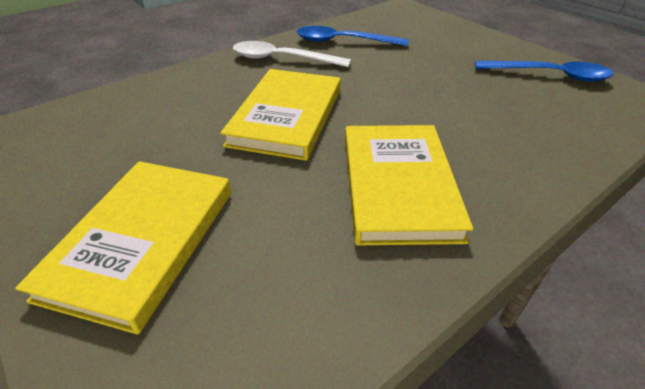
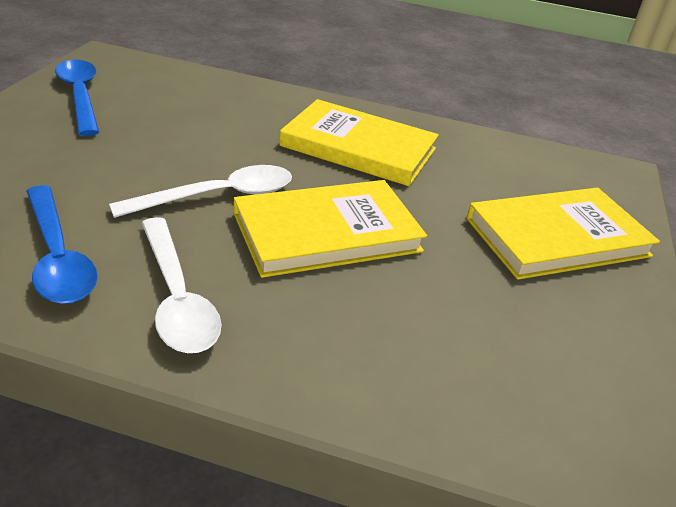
camera: 130 degrees left, 5 degrees down
(364, 91) = (218, 196): none -> white spoon
(398, 185) = (358, 147): yellow book -> yellow book turned 60 degrees clockwise

